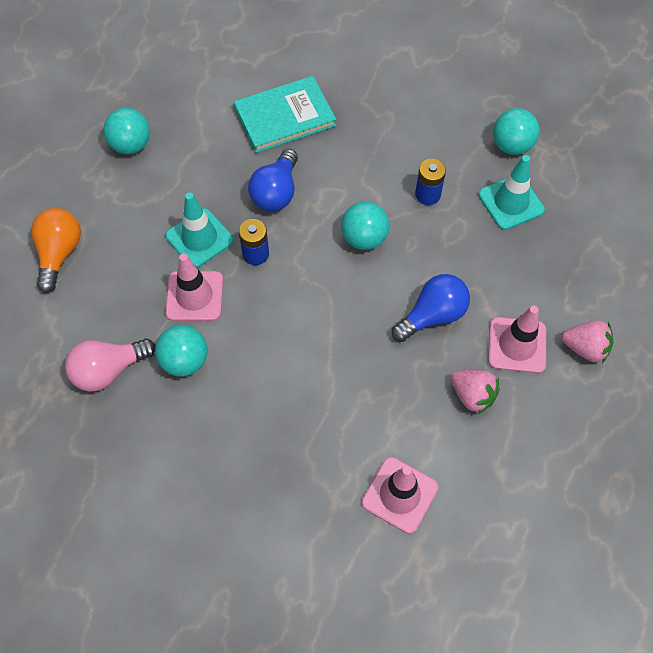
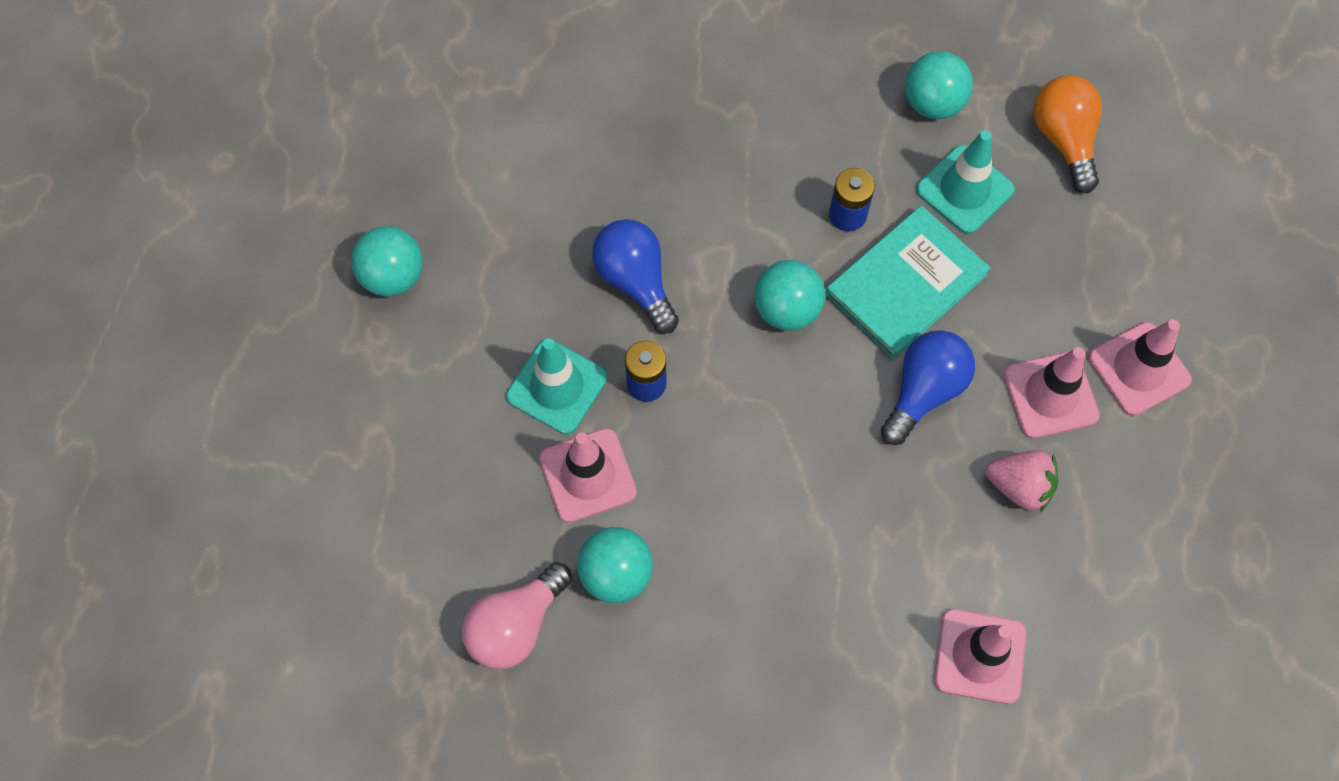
camera: 20 degrees left, 5 degrees up
(59, 254) = (365, 478): orange light bulb -> orange light bulb (1064, 139)
(276, 192) = (635, 281): blue light bulb -> blue light bulb turned 150 degrees clockwise
(285, 117) = (598, 160): turquoise book -> turquoise book (906, 284)
(585, 348) = (1139, 369): pink strawberry -> pink traffic cone

